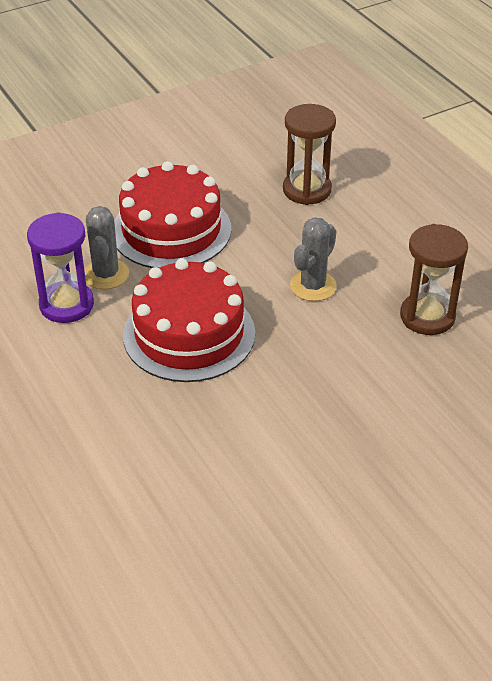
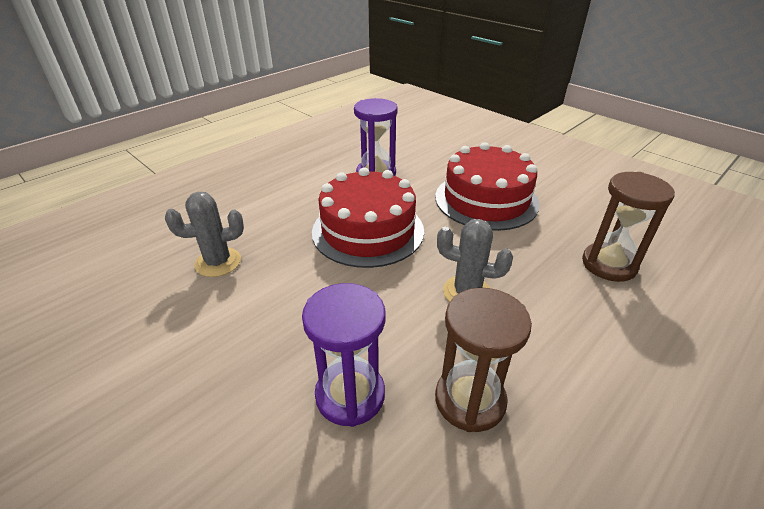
camera: 75 degrees right, 5 degrees down
(106, 274) = (416, 182): grey cactus -> grey cactus (218, 262)
(407, 382) = (350, 395): none -> purple hourglass

